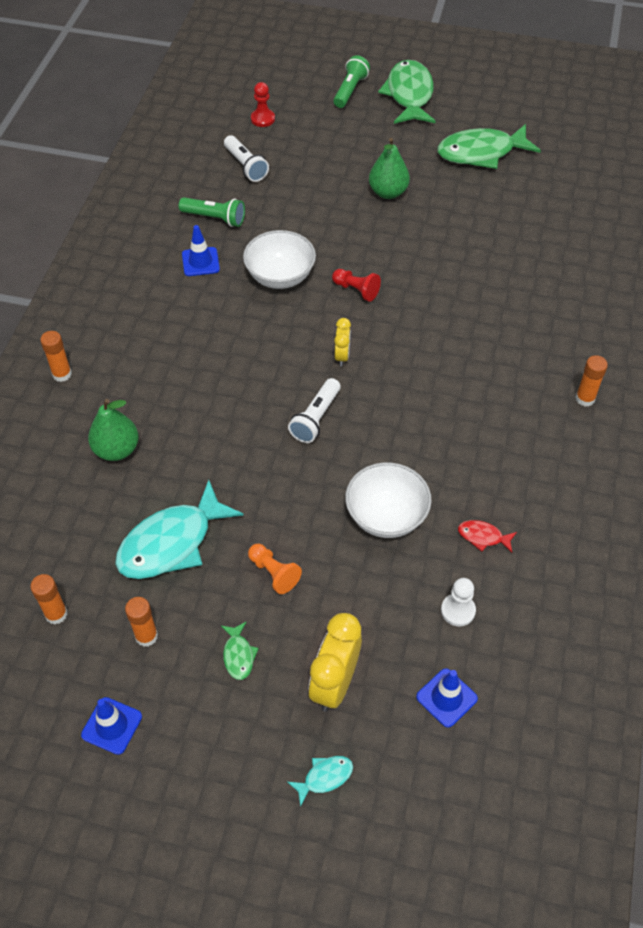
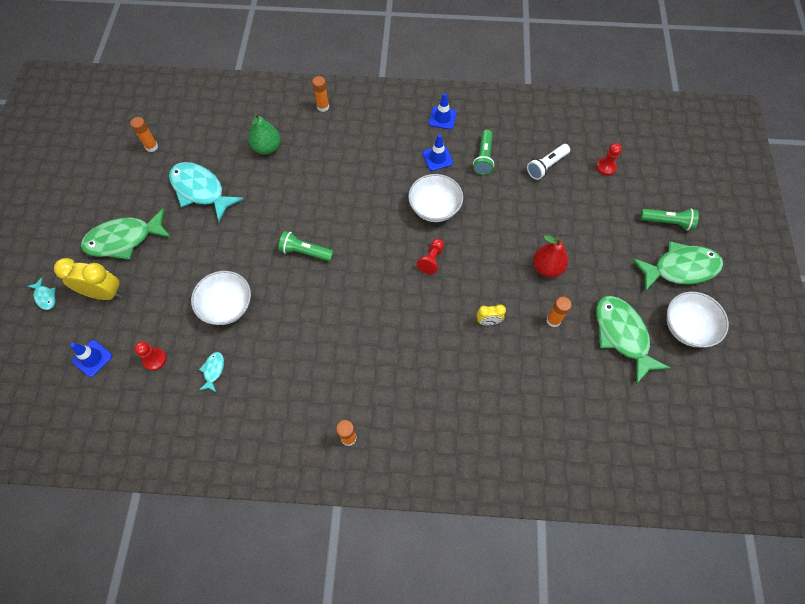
camera: 80 degrees right, 10 degrees up
(112, 726) = (83, 188): blue traffic cone -> blue traffic cone (442, 118)
(146, 636) = (137, 192): orange glue stick -> orange glue stick (553, 320)
(238, 655) = (124, 239): green fish -> green fish, size x2.29
(274, 573) = (181, 248): orange pawn -> none
(316, 418) = (305, 252): white flashlight -> green flashlight
(342, 356) = (364, 260): yellow clock -> yellow clock (488, 321)
(388, 192) = (547, 267): green pear -> red pear
(458, 610) = (154, 359): white pawn -> red pawn
(479, 107) = (687, 327): none -> white bowl
(483, 537) = (213, 370): red fish -> turquoise fish

